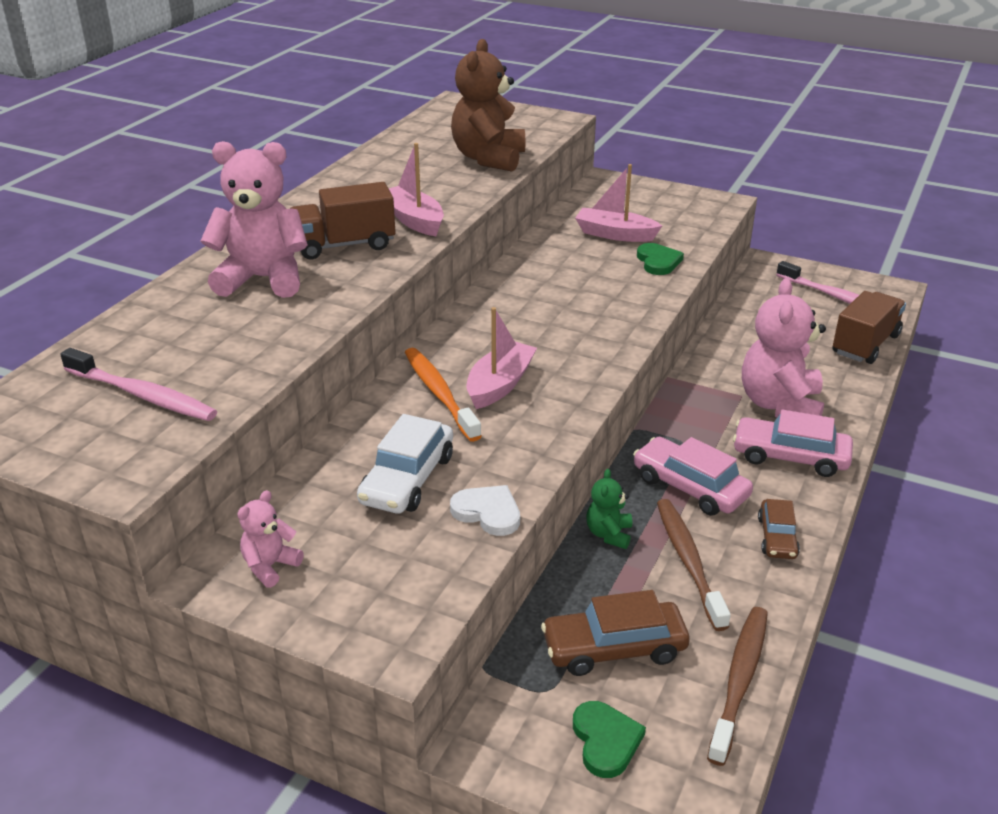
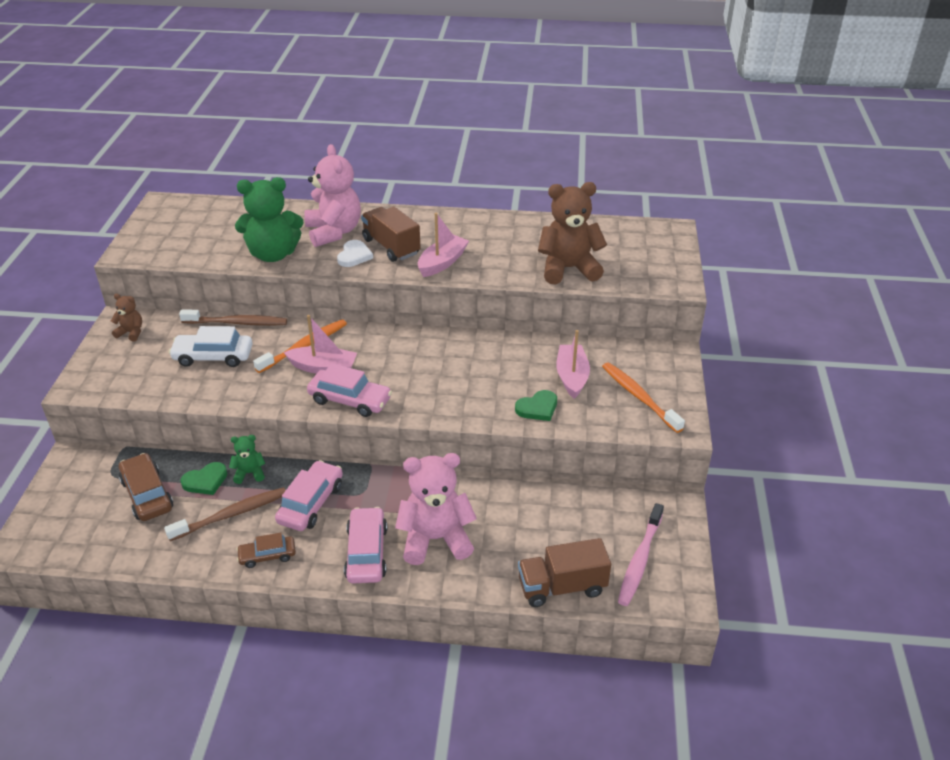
camera: 70 degrees right, 5 degrees up
(142, 395) = (198, 235): pink toothbrush -> none
(270, 566) = (131, 333): pink teddy bear -> brown teddy bear
(277, 333) = (273, 254): none -> green teddy bear
(488, 512) = (189, 393): white heart -> white heart (354, 256)
(582, 374) = (350, 400): none -> pink car
(605, 741) = (76, 504): green heart -> green heart (205, 481)
(666, 210) = (639, 397): none -> orange toothbrush
(740, 681) = (127, 553): brown toothbrush -> brown toothbrush (237, 323)
(865, 344) = (562, 587): brown truck -> brown truck turned 150 degrees clockwise

